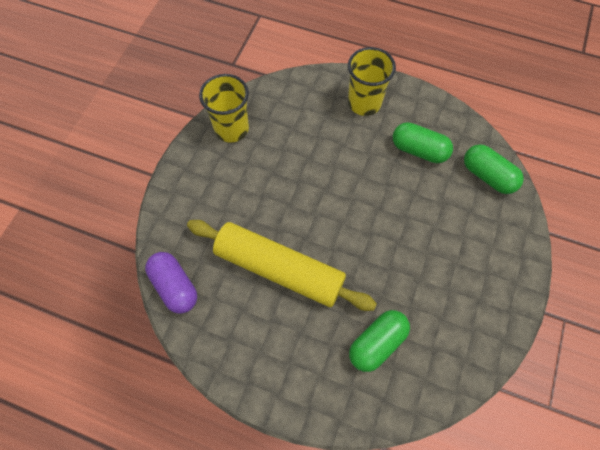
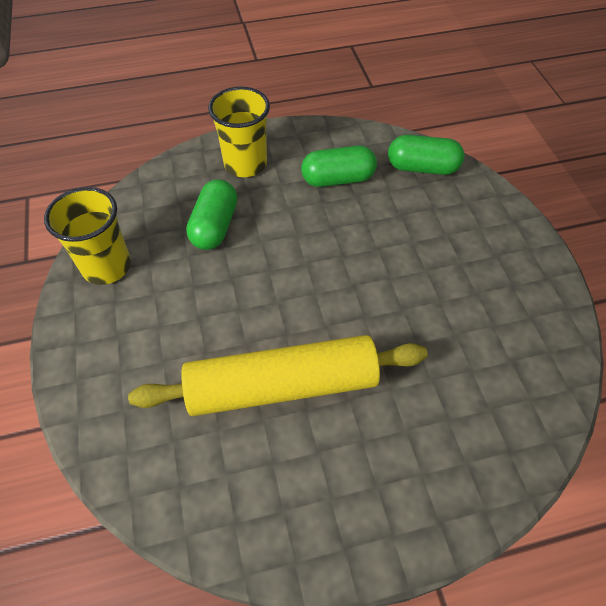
camera: 35 degrees left, 10 degrees down
(174, 286) = (161, 494): purple capsule -> none
(377, 343) = (453, 394): green capsule -> green capsule (215, 226)

